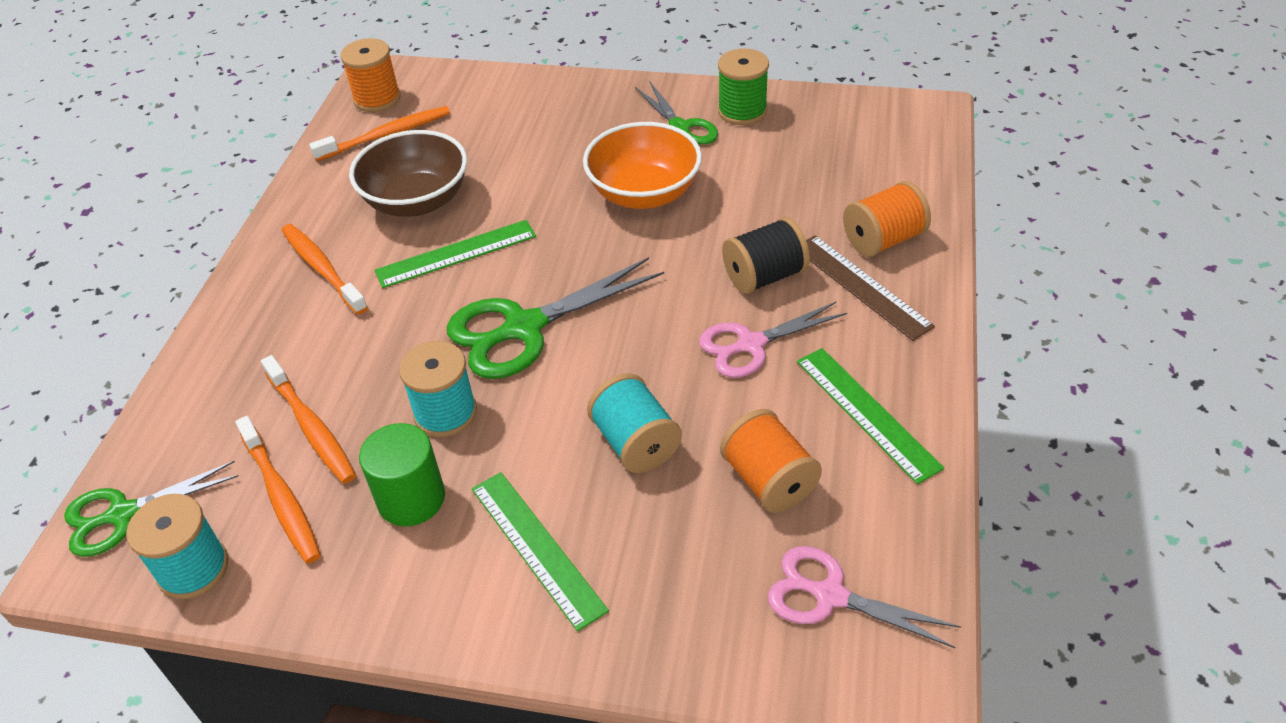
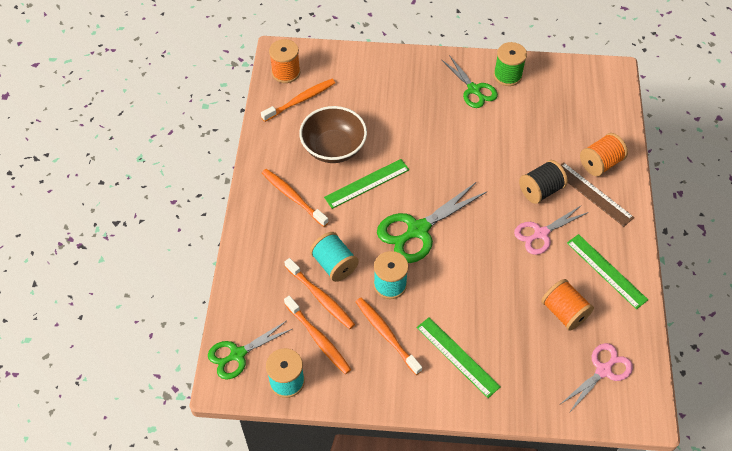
camera: 10 degrees left, 10 degrees up
(411, 499) = (386, 335): green cylinder -> orange toothbrush
(635, 443) = (493, 295): turquoise spool -> turquoise spool (334, 264)
(644, 193) = (463, 137): orange bowl -> none
(830, 595) = (603, 370): pink scissors -> pink scissors turned 120 degrees clockwise

